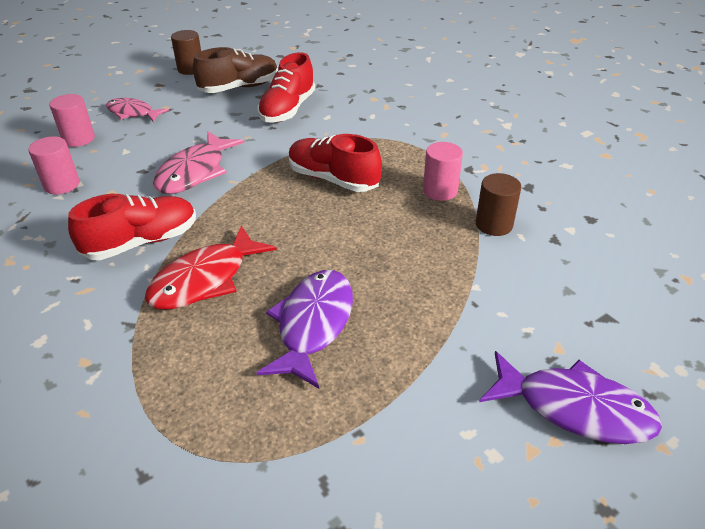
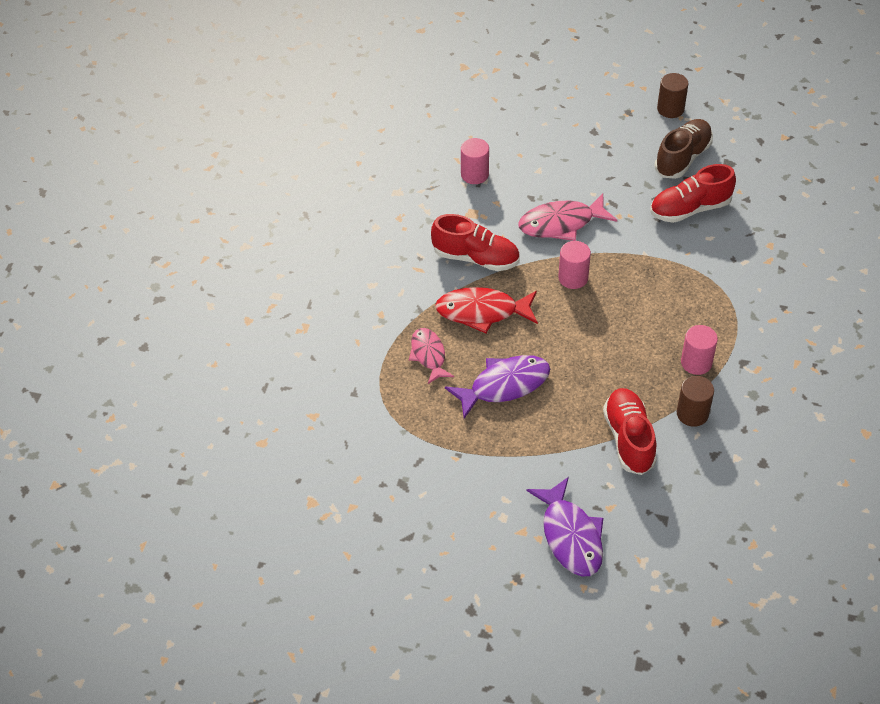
camera: 50 degrees right, 10 degrees up
(78, 139) = (521, 136): pink cylinder -> pink cylinder (573, 278)
(133, 113) = (579, 133): pink fish -> pink fish (429, 355)
(239, 88) = (682, 158): brown shoe -> brown shoe turned 75 degrees counterclockwise
(333, 179) = (639, 298): red shoe -> red shoe (629, 439)

